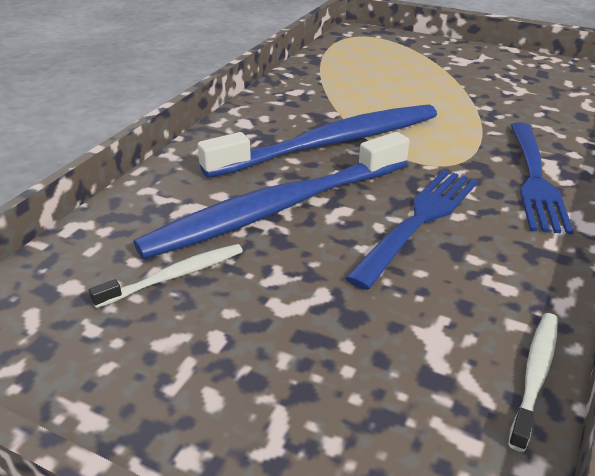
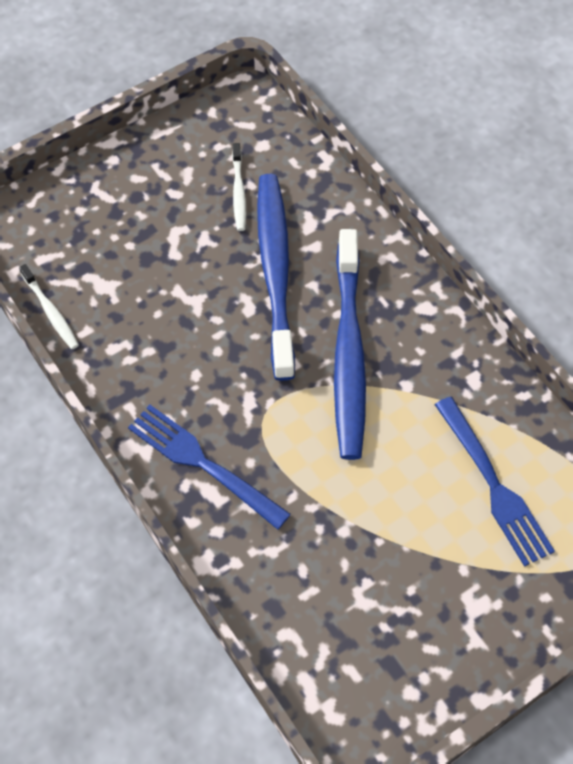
camera: 120 degrees right, 25 degrees up
(419, 221) = (205, 346): blue fork -> blue fork (493, 485)

